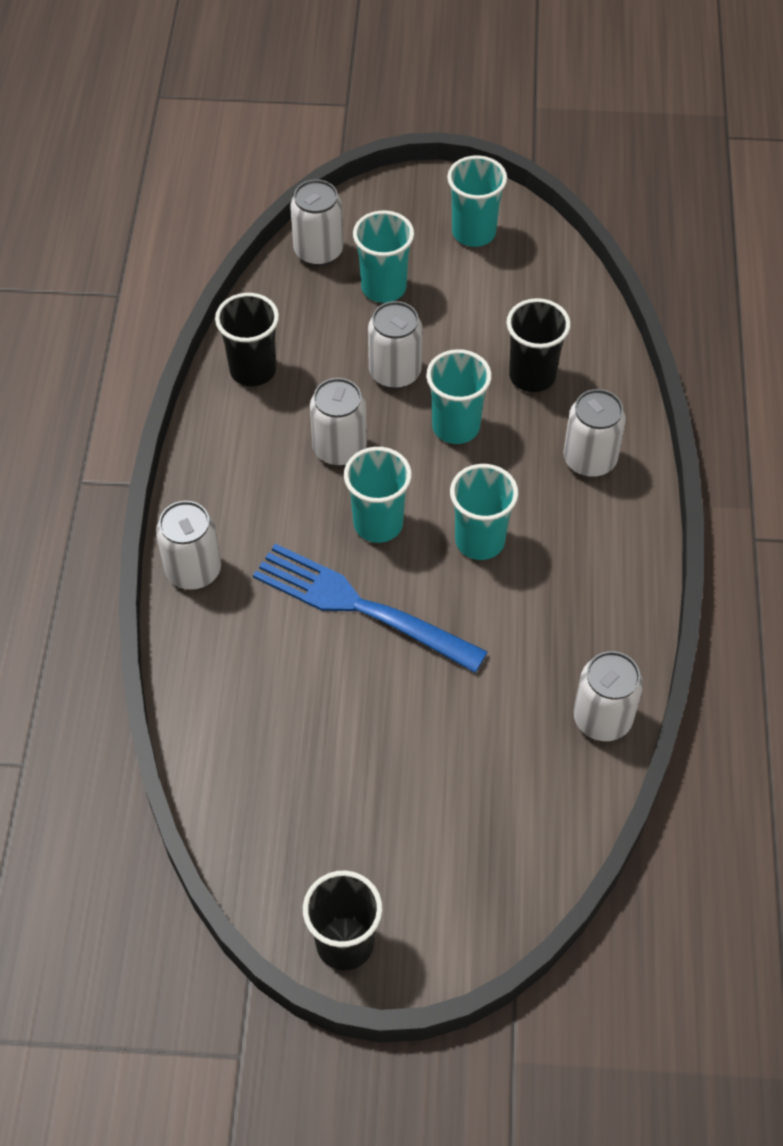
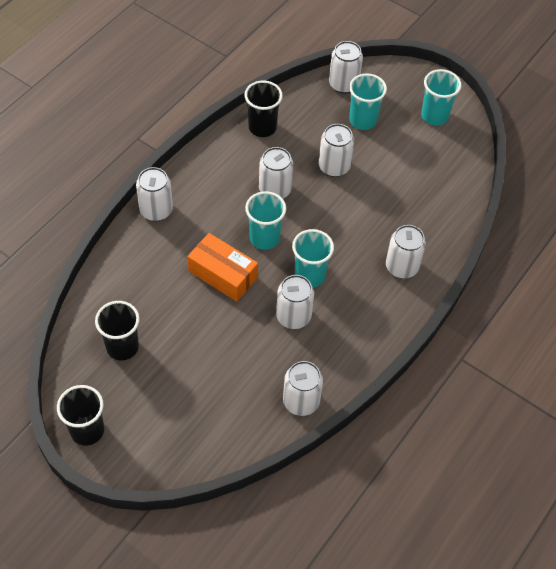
camera: 30 degrees right, 0 degrees up
(360, 607) = (223, 274): blue fork -> orange box
(456, 427) = (344, 211): turquoise cup -> none
(502, 609) = (293, 316): none -> white can
(532, 376) = (406, 207): black cup -> black cup (122, 347)

